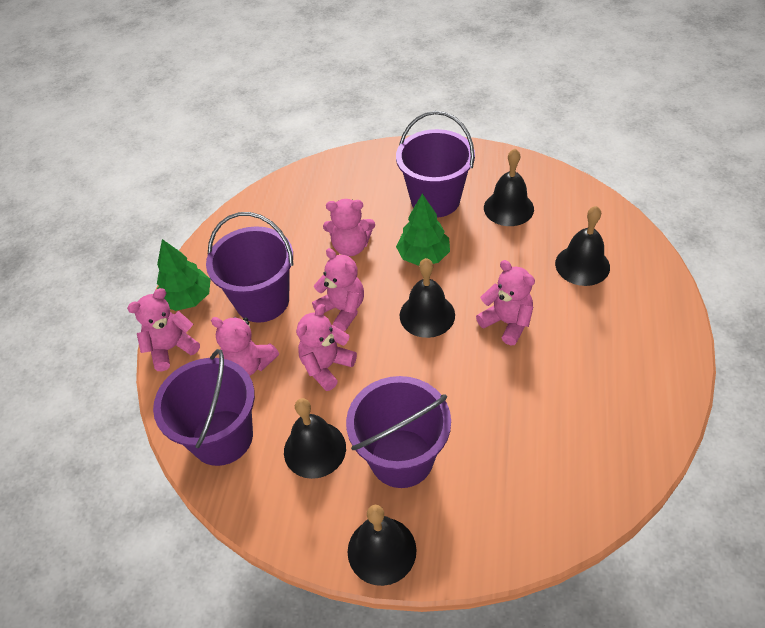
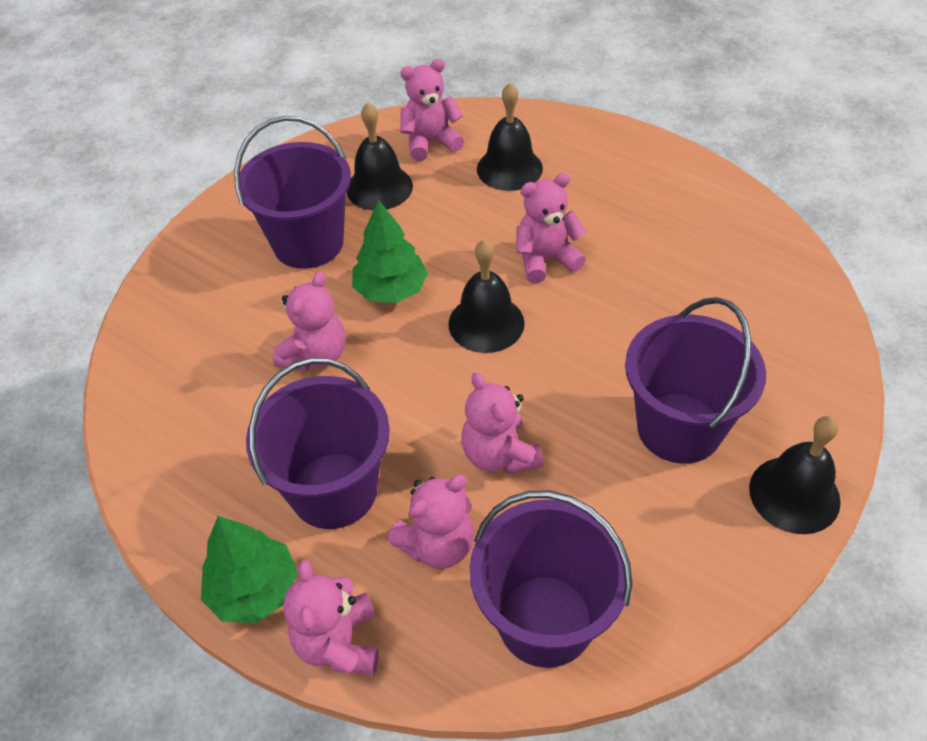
camera: 65 degrees left, 0 degrees up
(314, 449) = (622, 513): black bell -> none
(342, 310) = (417, 403): pink teddy bear -> pink teddy bear (430, 142)

